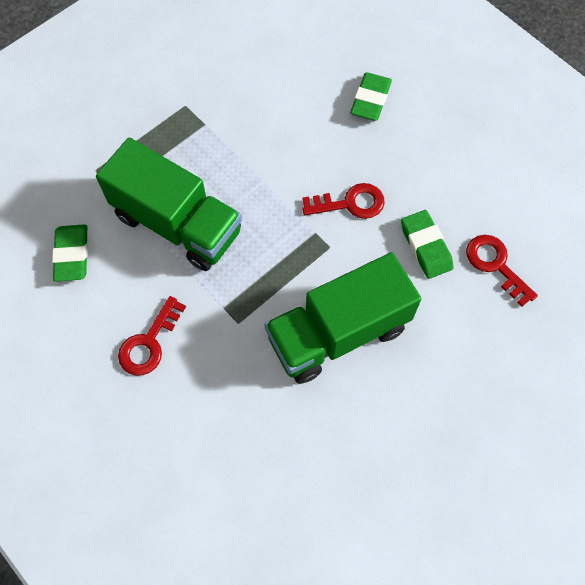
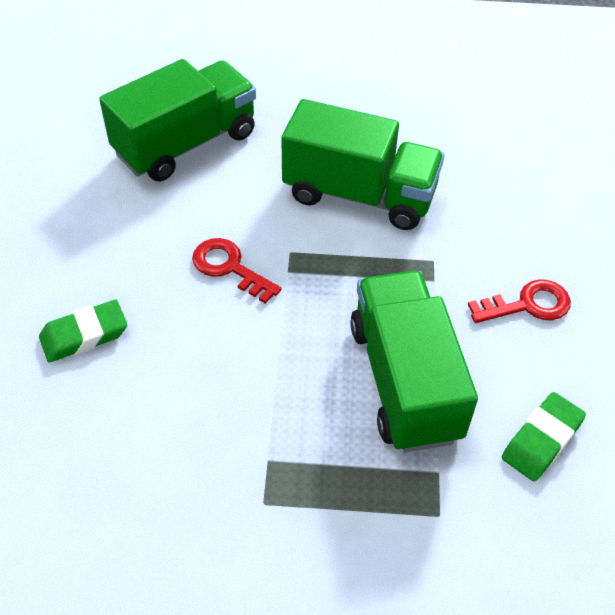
camera: 135 degrees left, 15 degrees down
(425, 246) = (216, 192): green eraser -> none
(495, 265) = (186, 144): red key -> green truck

